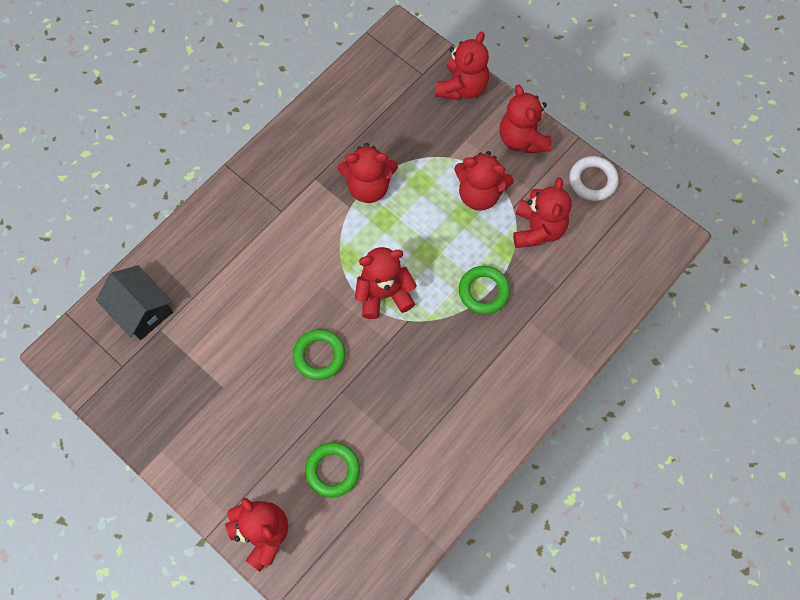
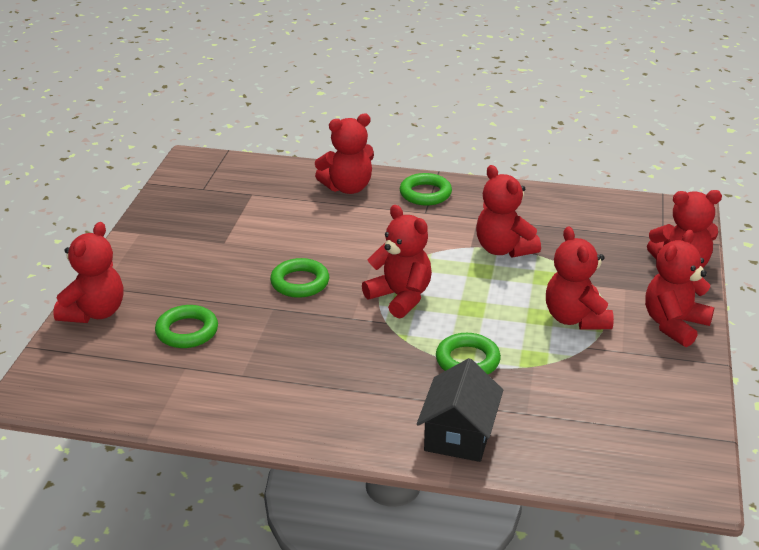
camera: 60 degrees right, 35 degrees down
(141, 310) = (262, 180): black house -> black house (459, 434)
(254, 195) = (425, 194): none -> green ring
(537, 229) = (581, 373): red teddy bear -> red teddy bear (348, 188)
(592, 181) = (689, 394): white ring -> none

